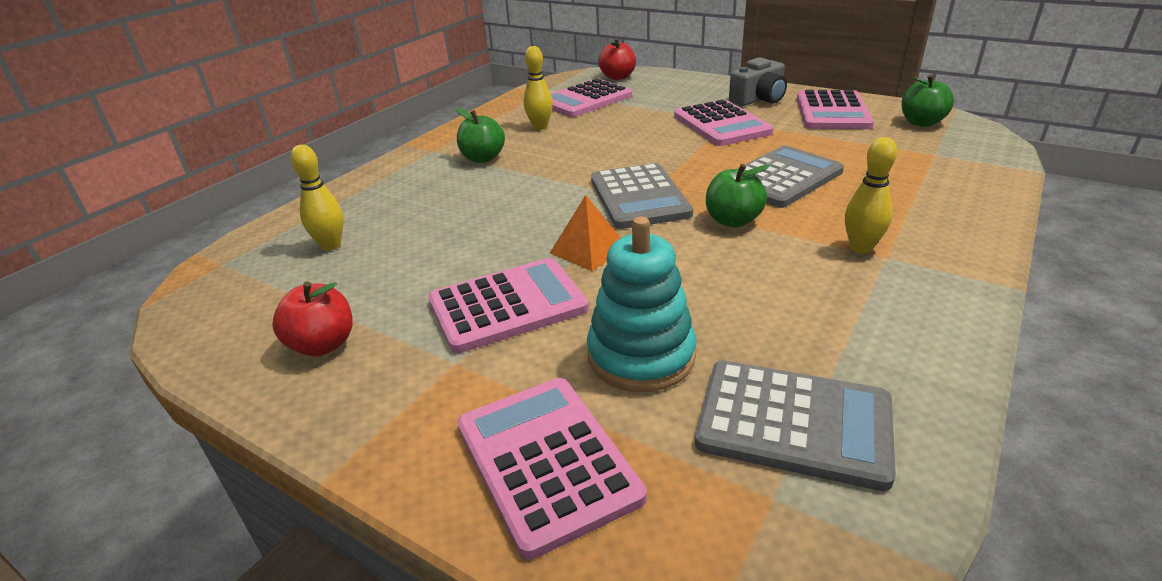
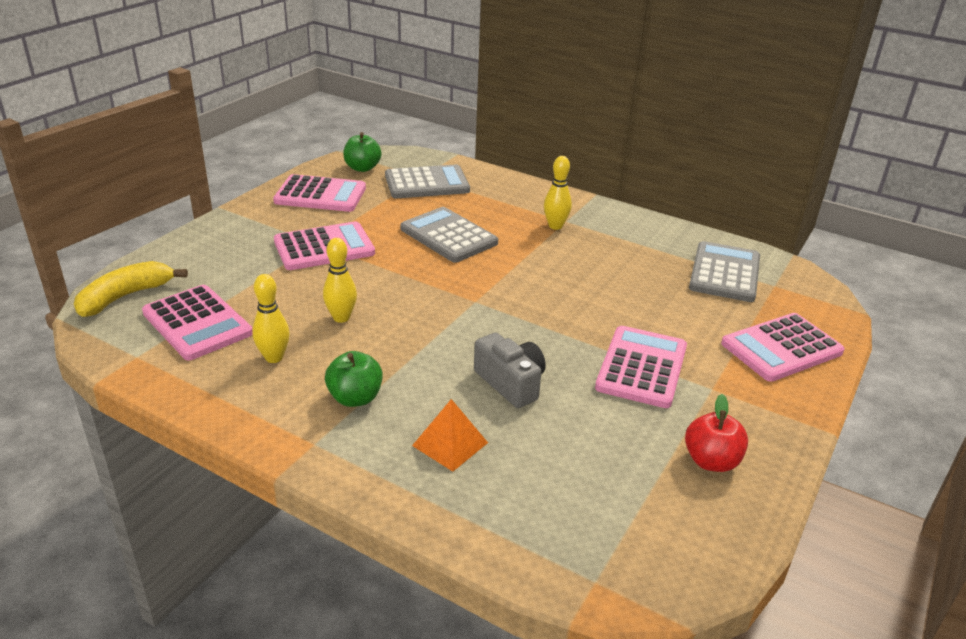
camera: 95 degrees left, 0 degrees up
(331, 245) = (554, 492): yellow bowling pin -> yellow bowling pin (341, 318)
(508, 306) = (642, 367): pink calculator -> pink calculator turned 45 degrees clockwise
(588, 249) = (559, 329): orange pyramid -> orange pyramid (450, 444)
(618, 77) = (125, 297): red apple -> yellow banana
(639, 197) = (472, 301): grey calculator -> grey calculator (427, 183)
(641, 356) = (685, 313): turquoise stacking toy -> none
(733, 221) = (516, 264): green apple -> none
(759, 99) = (267, 221): grey camera -> grey camera (511, 383)

